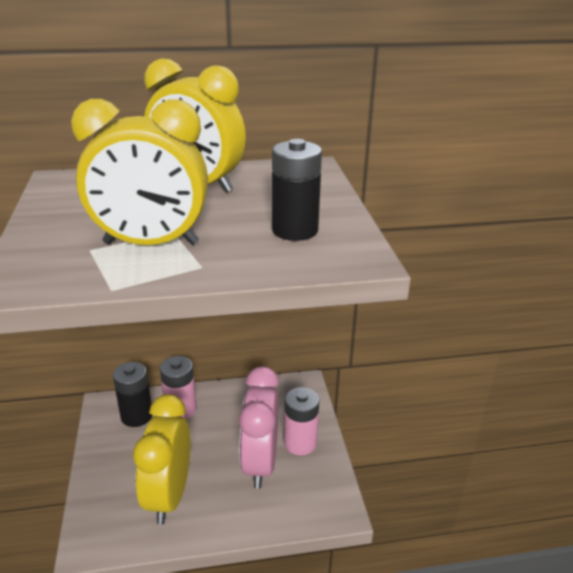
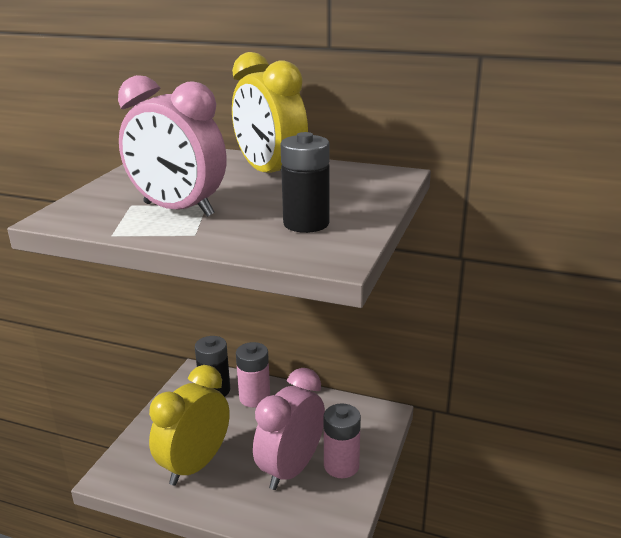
camera: 30 degrees right, 5 degrees down
(151, 243) = (178, 209): yellow clock -> pink clock

